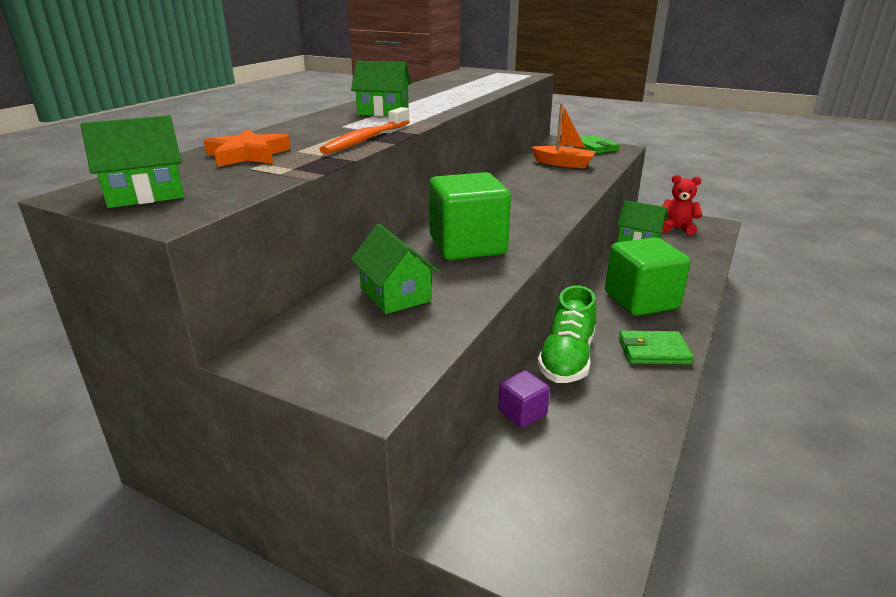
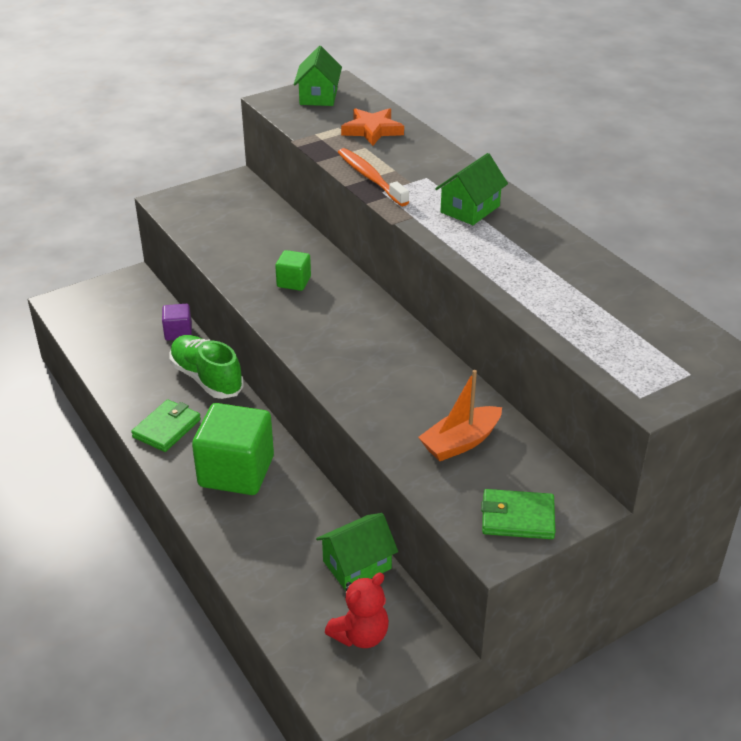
camera: 120 degrees right, 10 degrees up
(395, 295) = (252, 231): green house -> none
(467, 246) = (294, 282): green cube -> green cube, size x0.49

